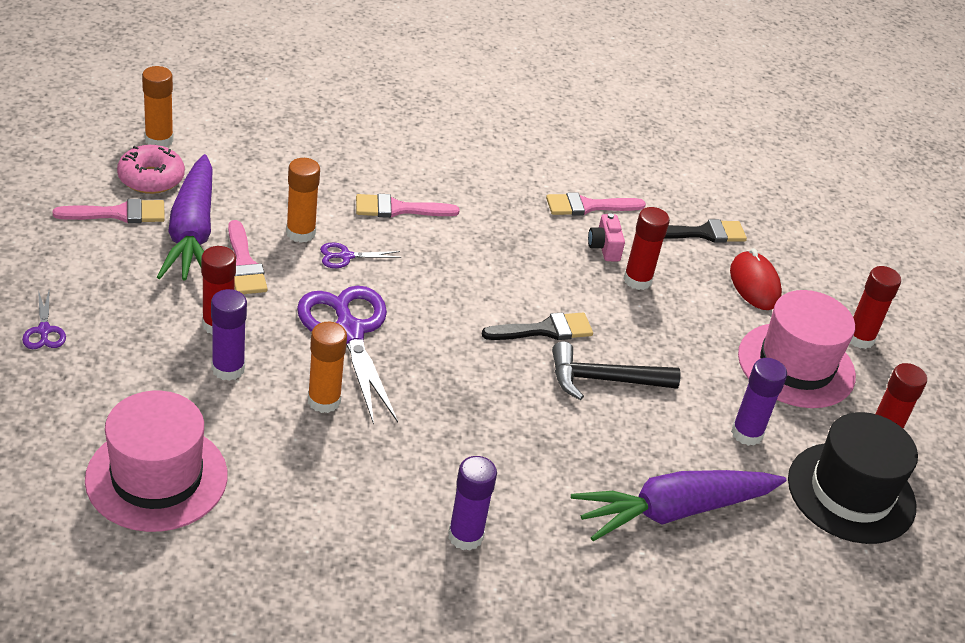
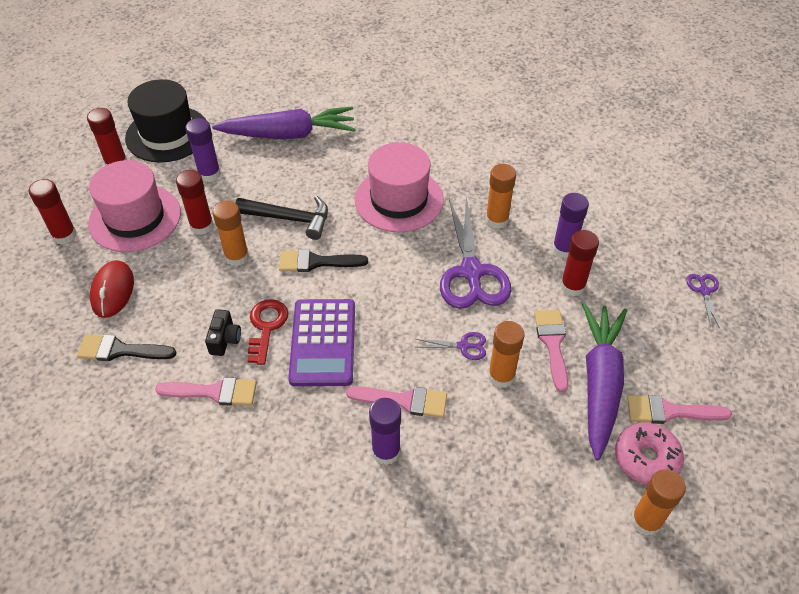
camera: 160 degrees left, 10 degrees up
(156, 477) = (606, 180): pink hat -> pink hat (399, 200)
(465, 536) = (422, 133): purple glue stick -> purple glue stick (386, 451)
(500, 251) = (323, 342): none -> purple calculator
(567, 261) = (266, 327): none -> red key
(604, 248) = (225, 340): pink camera -> black camera
(637, 280) = (214, 303): red glue stick -> red glue stick (202, 226)
(642, 329) = (237, 257): none -> orange glue stick

